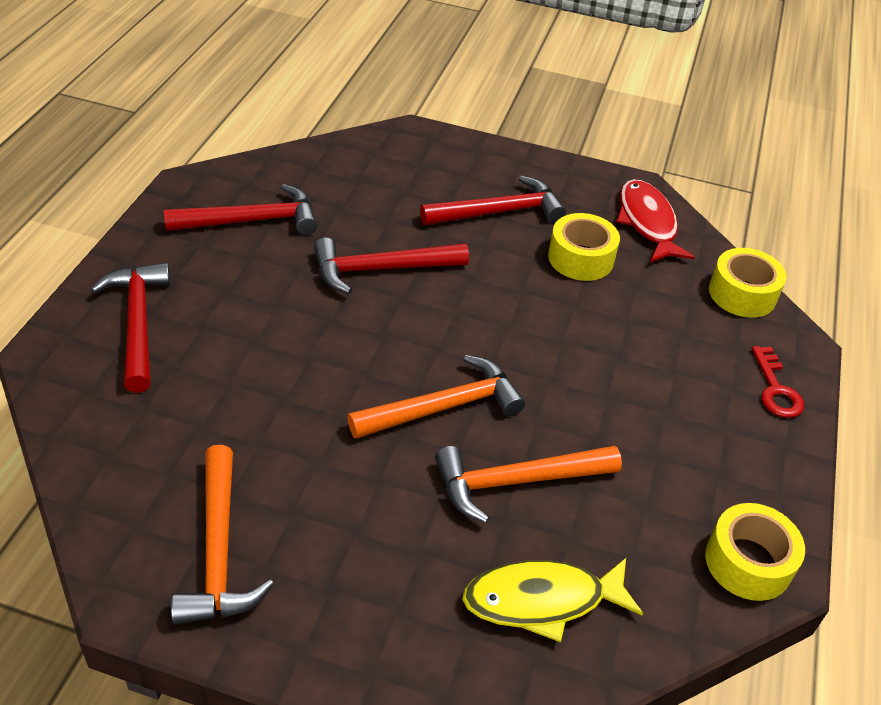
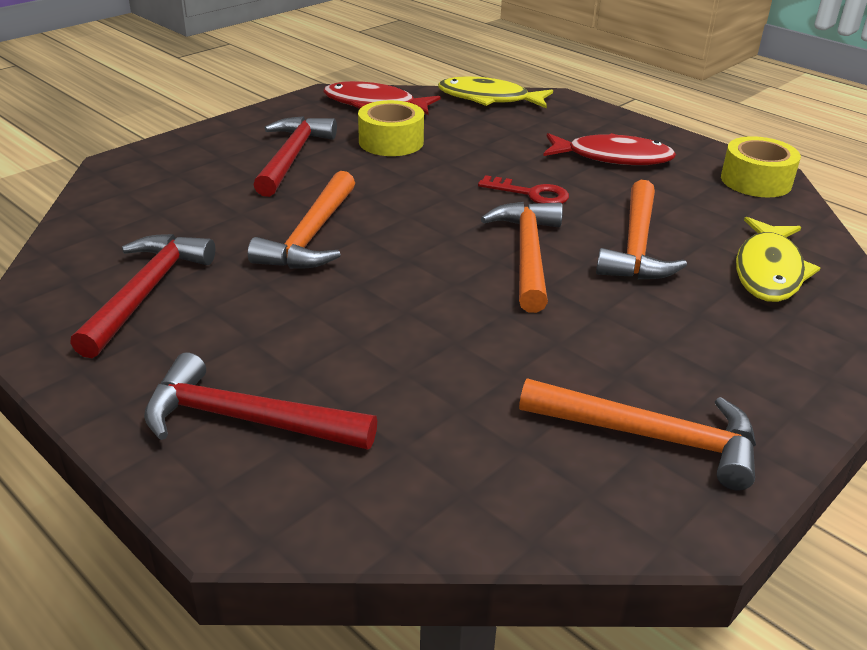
camera: 60 degrees left, 10 degrees down
(381, 269) = (312, 235): red hammer -> orange hammer
(693, 423) = (612, 157): none -> red fish
(742, 294) = (489, 99): yellow tape -> yellow fish
(776, 389) = (596, 120): red key -> red key (531, 194)

